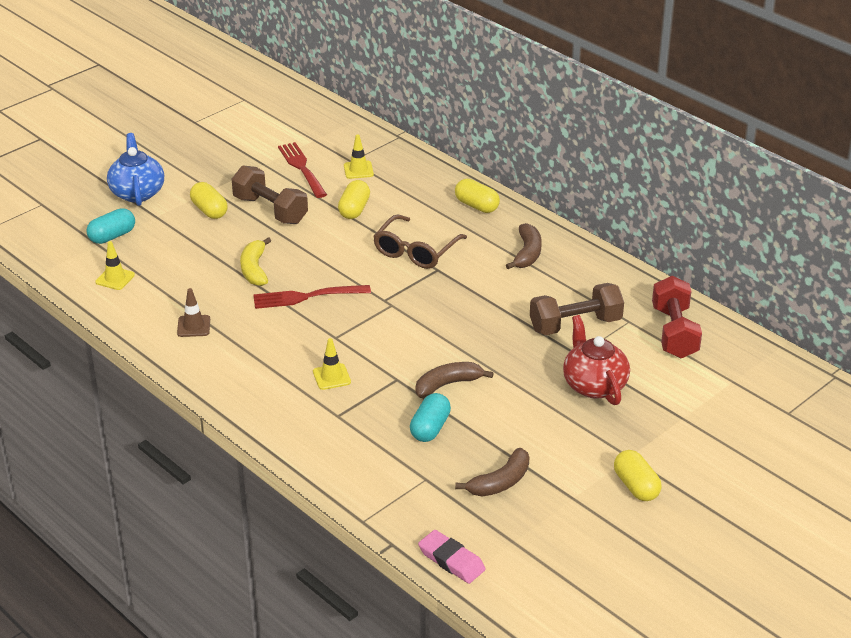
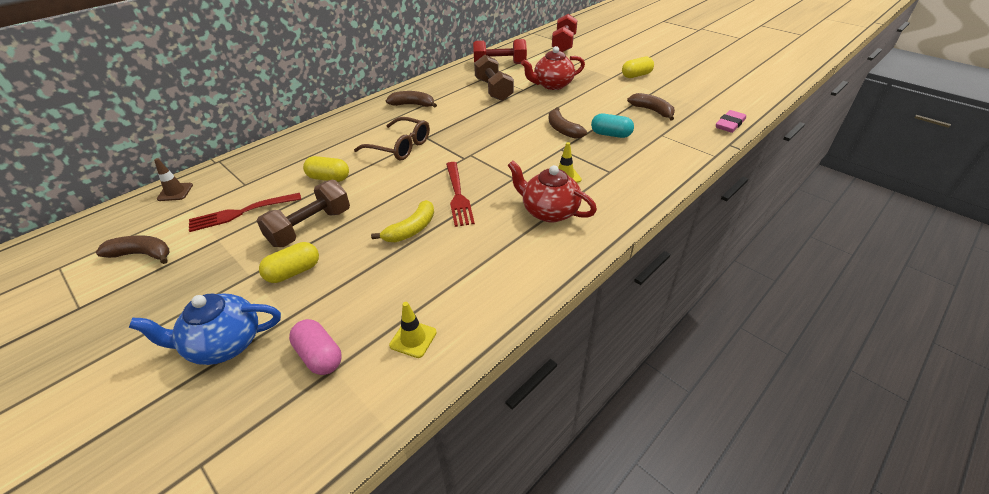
camera: 90 degrees left, 5 degrees up
(112, 236) = (319, 356): turquoise capsule -> pink capsule
(193, 326) = (503, 261): brown traffic cone -> brown traffic cone (175, 192)
(251, 132) = (142, 254): none -> brown banana
(254, 269) = (411, 229): yellow banana -> yellow banana turned 45 degrees counterclockwise
(265, 360) = (549, 211): none -> red teapot
(358, 170) = (263, 179): yellow traffic cone -> none
(476, 206) = (345, 123): yellow capsule -> none
(777, 412) = (564, 44): none -> red dumbbell

